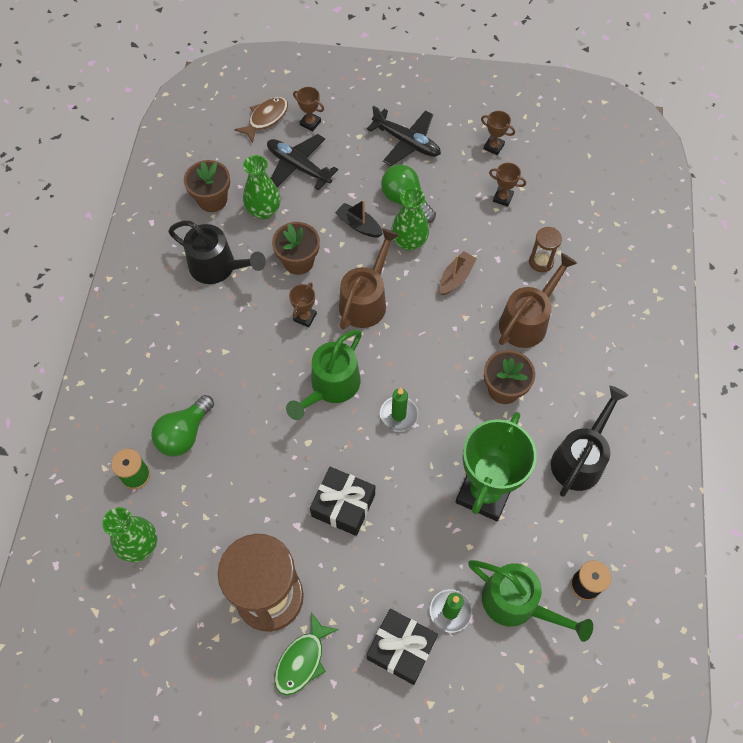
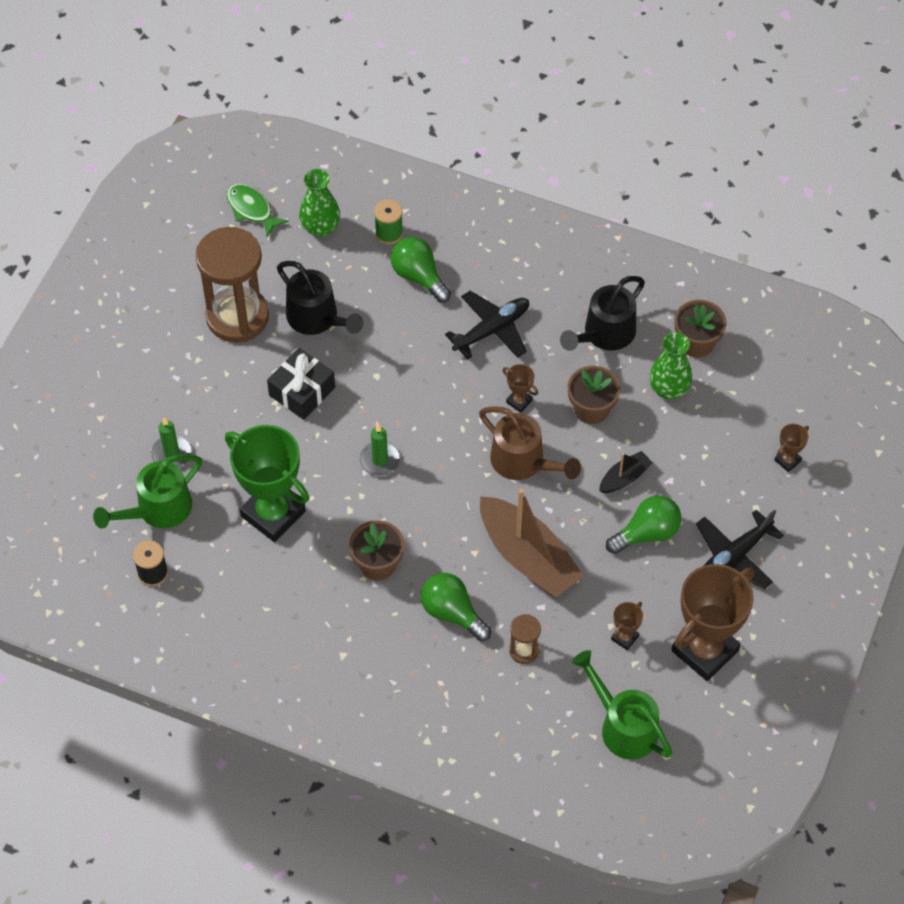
camera: 105 degrees right, 5 degrees down
(266, 118) = (805, 416): brown fish -> none
(298, 167) = (723, 435): black plane -> black plane (492, 330)
(302, 660) = (173, 331): green fish -> green fish (251, 209)
(330, 387) = (429, 407): green watering can -> green watering can (622, 725)
(401, 649) = (154, 407): black gift -> none
(409, 242) = (588, 522): green vase -> none
(456, 277) = (527, 556): brown boat -> brown boat, size x2.08
(493, 147) = (705, 651): brown trophy -> brown trophy, size x2.37
(528, 320) = (452, 613): brown watering can -> green light bulb
(580, 458) = (278, 611): black watering can -> black watering can (318, 319)

